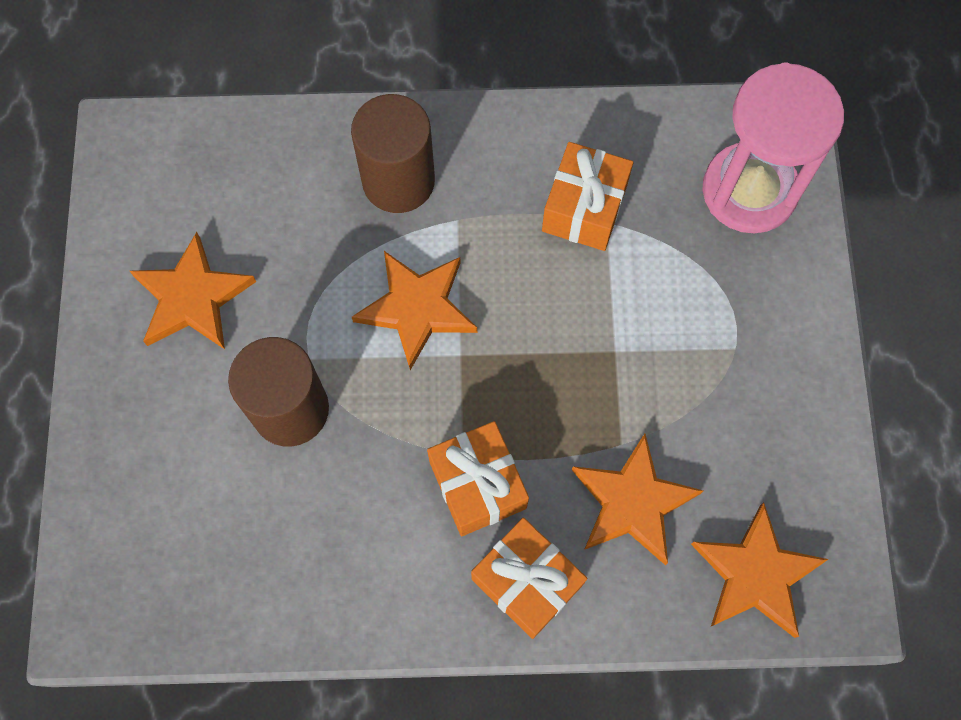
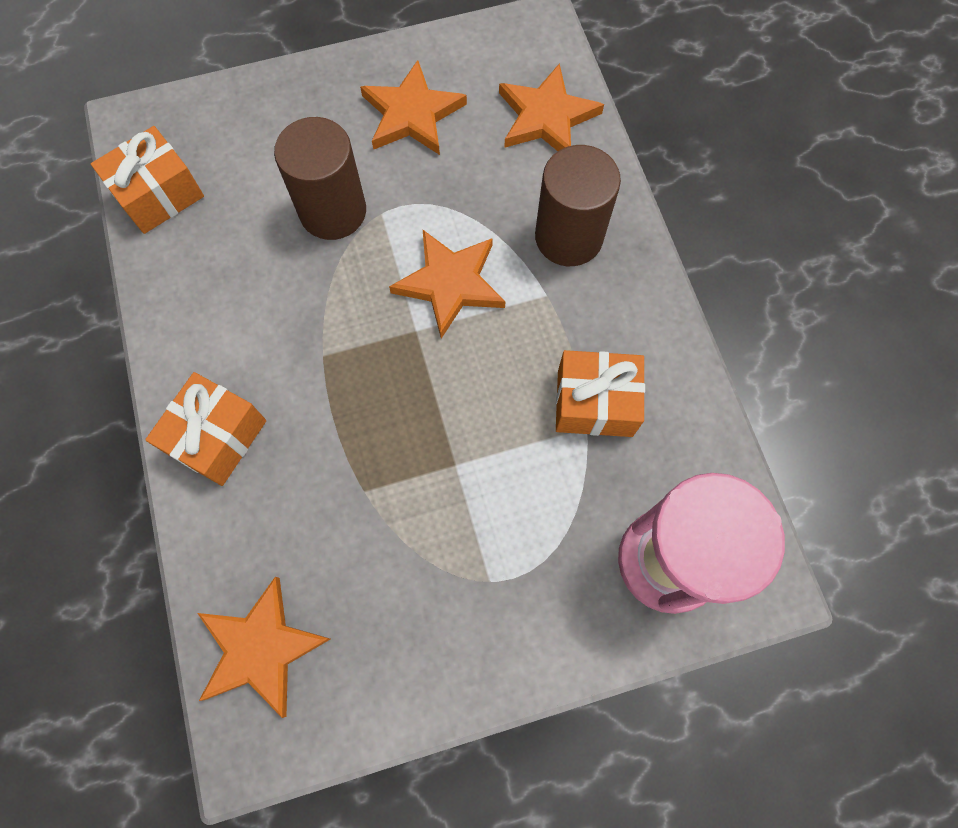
camera: 75 degrees right, 0 degrees up
(477, 485) = (298, 374): orange gift -> orange gift (159, 194)
(632, 502) = (309, 514): orange star -> orange star (546, 117)

